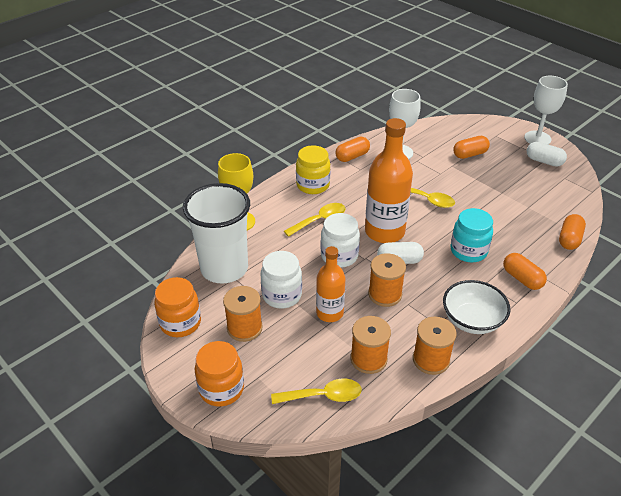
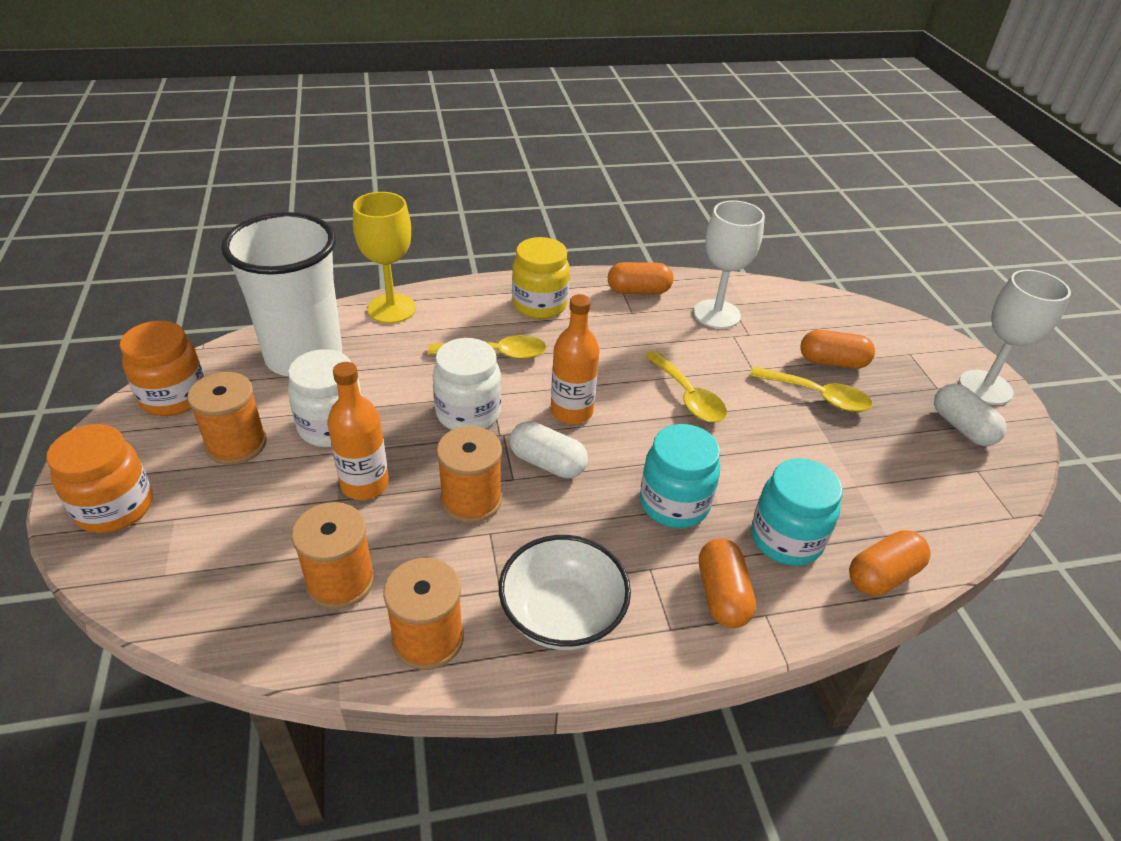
camera: 30 degrees right, 0 degrees up
(323, 396) = (219, 596): yellow spoon -> yellow spoon (817, 396)
(384, 232) = (571, 411): orange bottle -> orange bottle, size x0.60
(523, 243) = (786, 539): none -> turquoise jar

